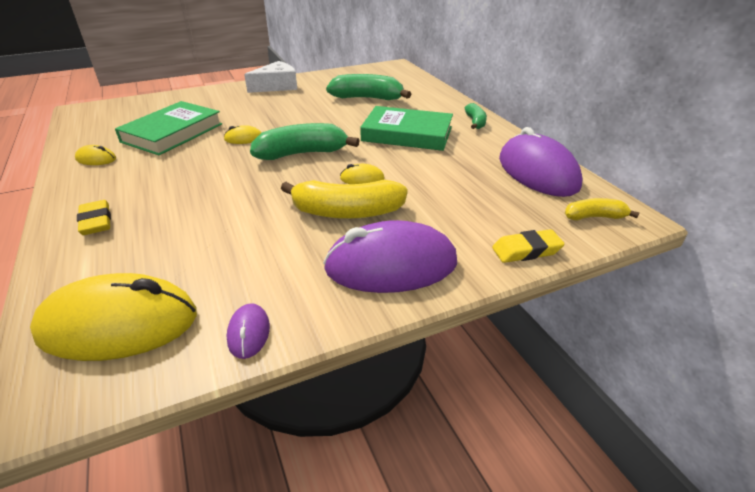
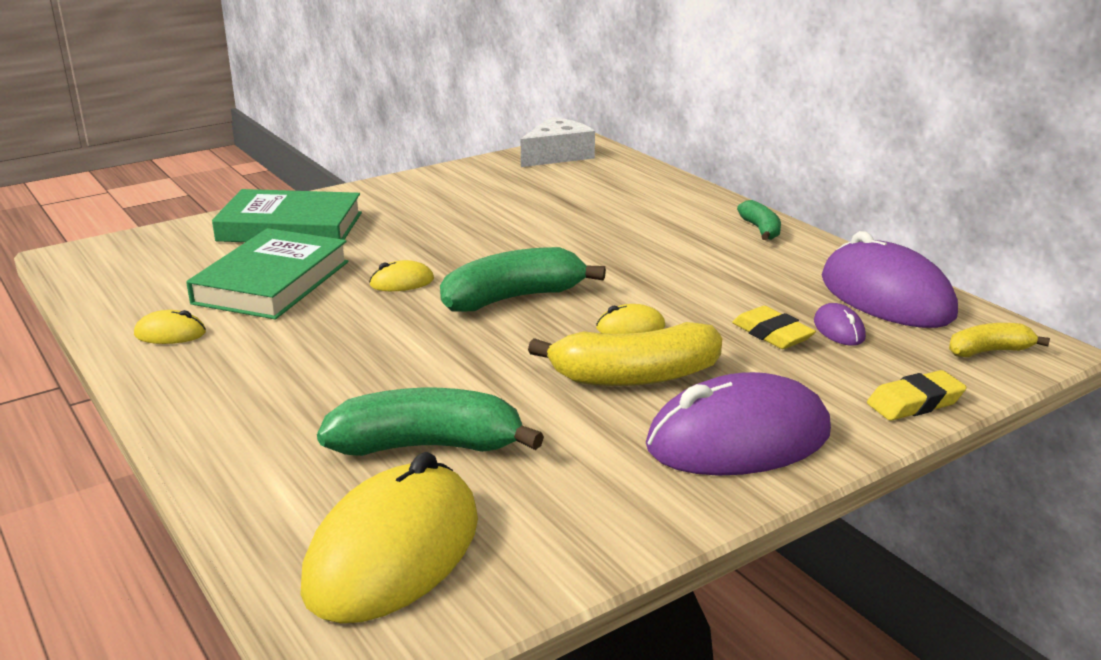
camera: 10 degrees left, 10 degrees down
(96, 222) = (248, 426): yellow eraser -> yellow eraser (772, 334)
(119, 324) = (393, 553): yellow mouse -> yellow mouse turned 45 degrees counterclockwise
(248, 333) = (588, 541): purple mouse -> purple mouse (839, 330)
(277, 86) = (400, 192): white cheese -> white cheese (557, 155)
(367, 98) = (568, 203): green banana -> green banana (427, 446)
(407, 134) = (663, 255): green book -> green book (290, 227)

